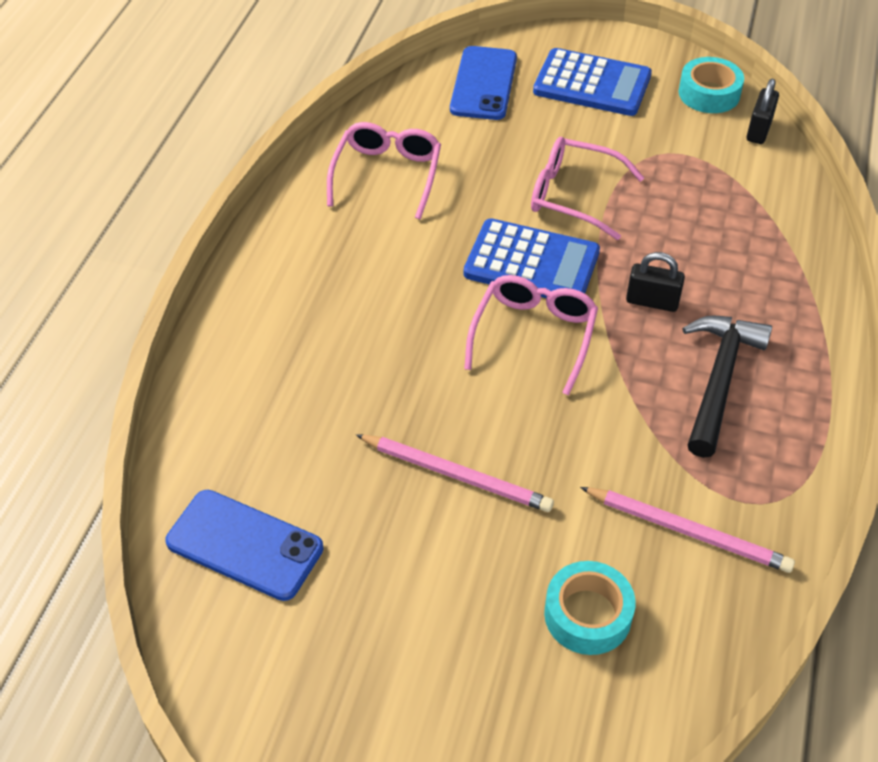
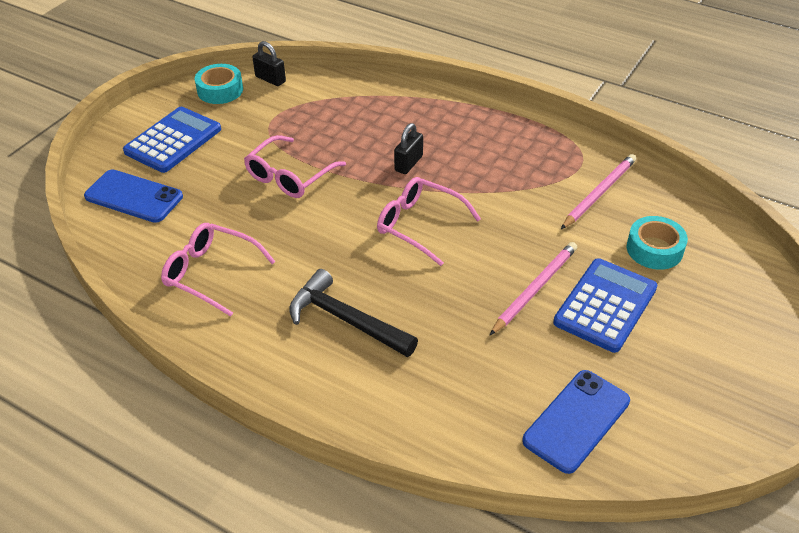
camera: 75 degrees left, 5 degrees down
(531, 263) = (348, 211): blue calculator -> blue calculator (605, 305)
(719, 379) = (485, 152): black hammer -> black hammer (345, 320)

